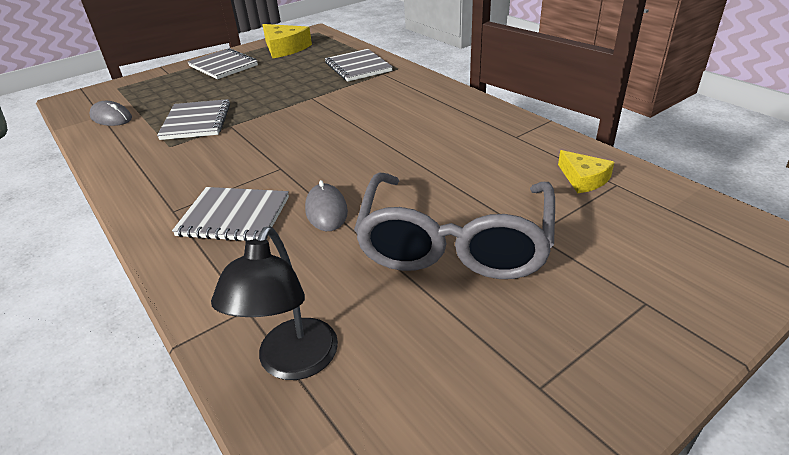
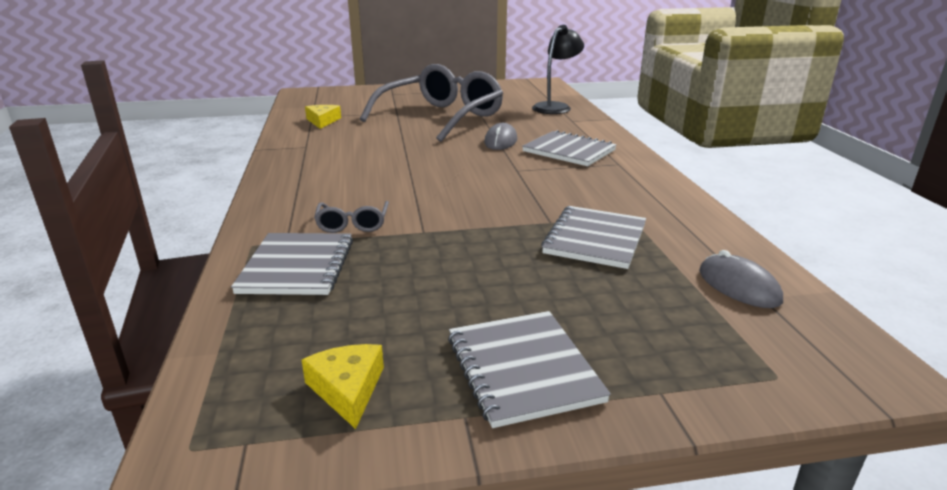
camera: 155 degrees left, 10 degrees down
(284, 48) = (347, 389): yellow cheese -> yellow cheese, size x0.61
(360, 90) = (353, 224): none -> grey glasses

